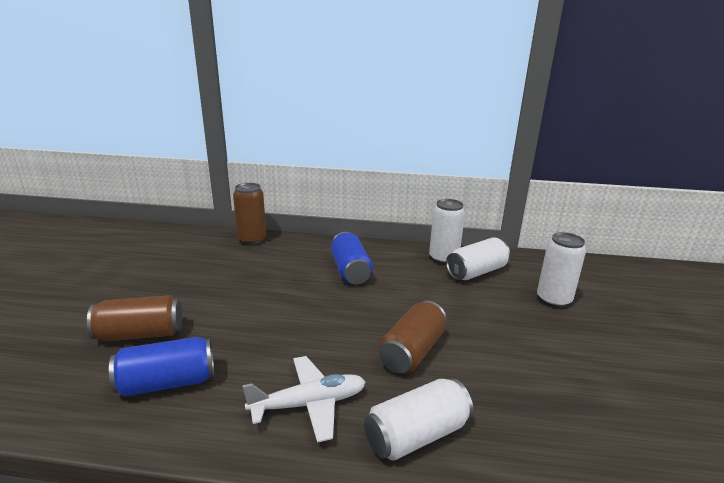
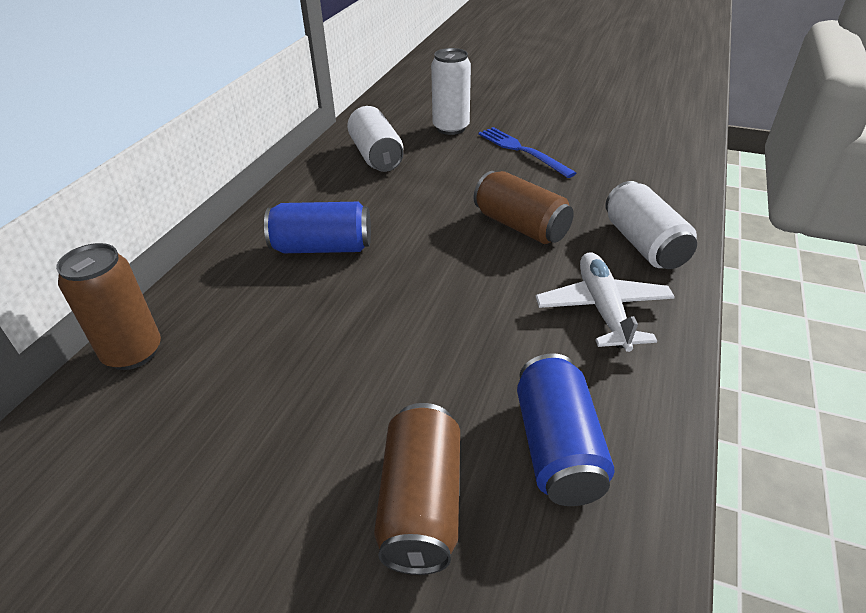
camera: 75 degrees left, 15 degrees up
(443, 258) = (331, 170): white can -> none
(545, 344) = (522, 151): none -> blue fork

